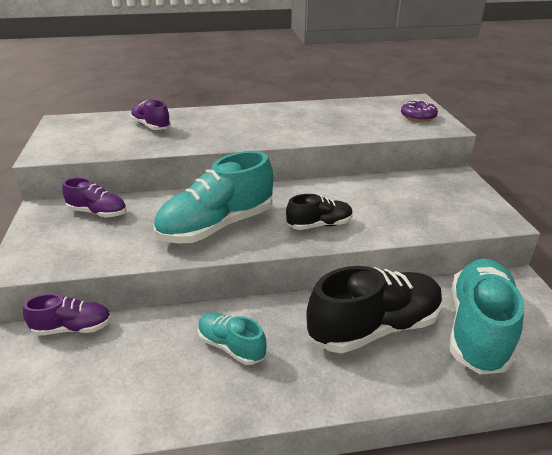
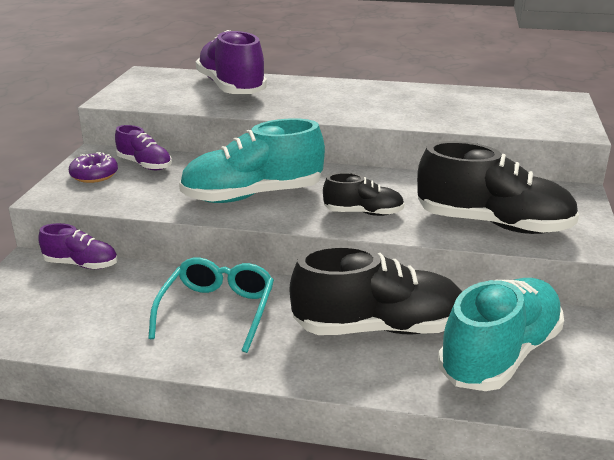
camera: 20 degrees right, 5 degrees down
(151, 126) = (231, 88): purple shoe -> purple shoe, size x1.89
(231, 346) = (217, 310): turquoise shoe -> turquoise glasses
(418, 117) = (551, 116): purple donut -> purple donut (94, 175)
(422, 215) = (493, 224): none -> black shoe

